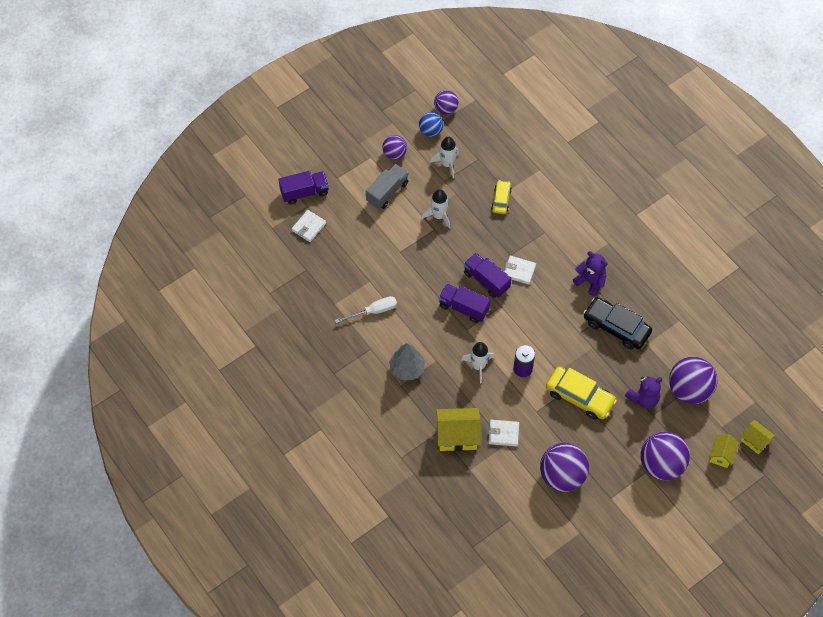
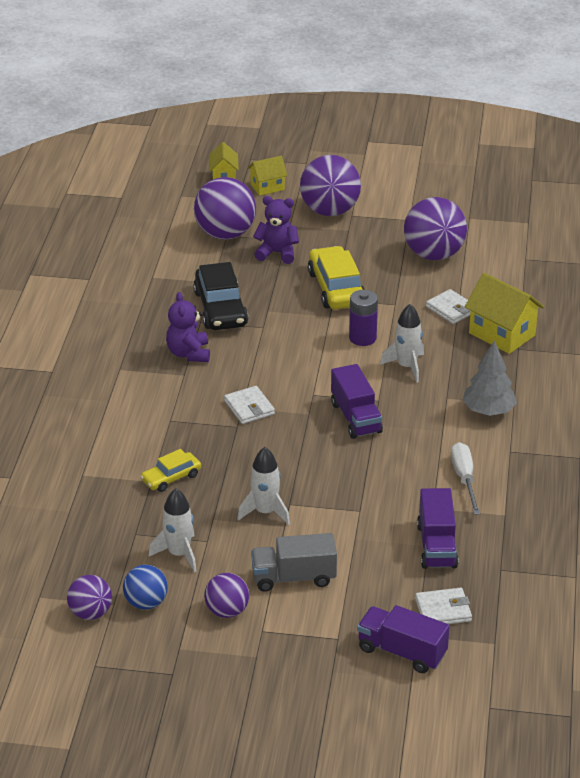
camera: 135 degrees left, 25 degrees down
(373, 311) = (464, 478): white screwdriver -> white screwdriver turned 60 degrees clockwise
(486, 280) = (297, 423): purple truck -> purple truck (436, 546)

